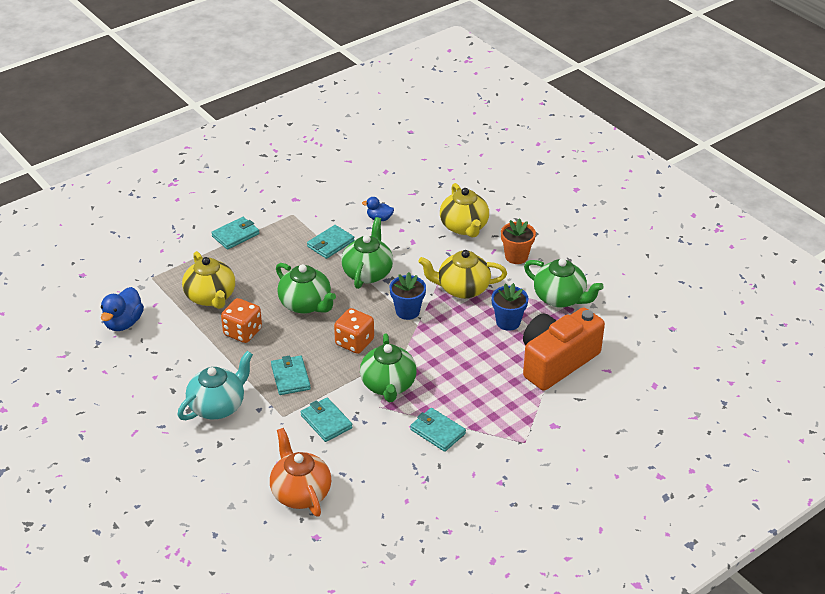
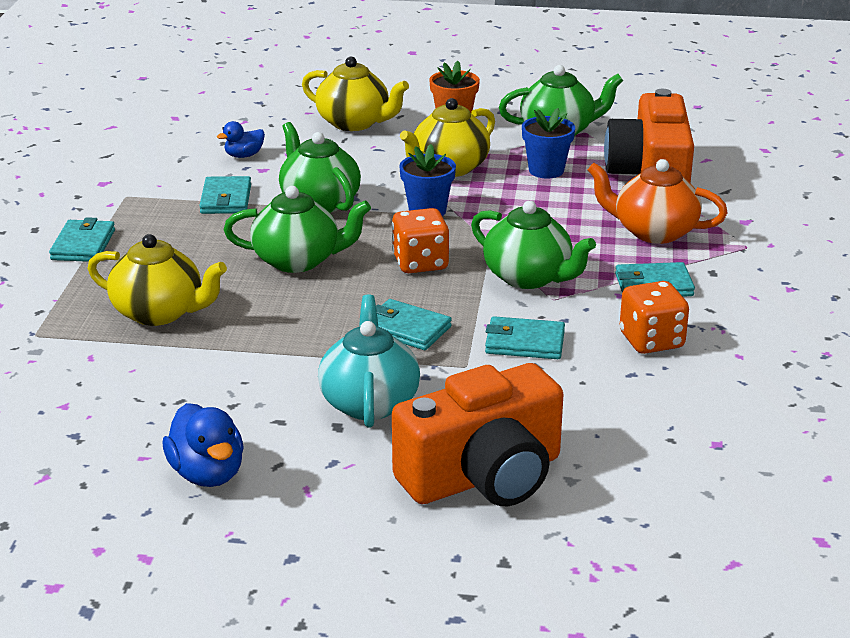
camera: 45 degrees left, 10 degrees down
(123, 323) = (78, 396): blue duck -> blue duck (207, 474)
(202, 477) = (483, 476): none -> orange camera
(243, 332) = (266, 322): orange dice -> orange dice (651, 341)
(300, 492) = (622, 417): orange teapot -> orange teapot (653, 232)

